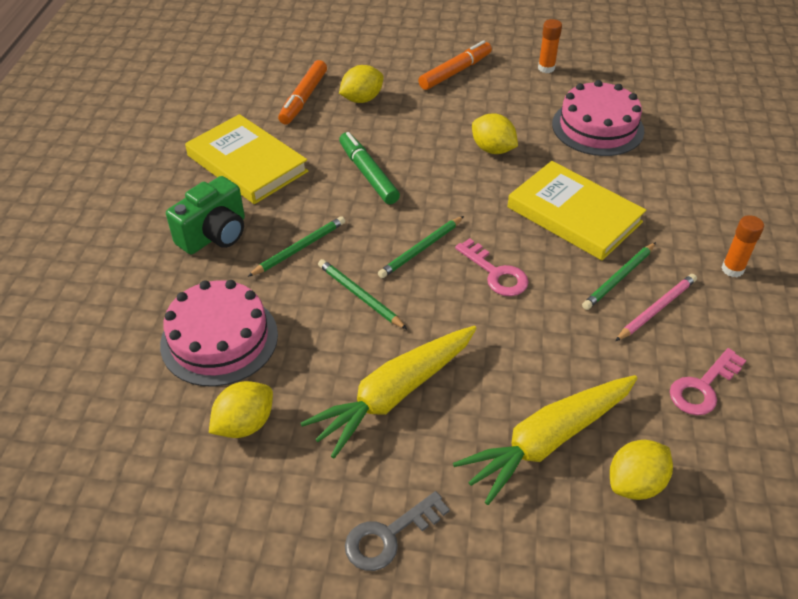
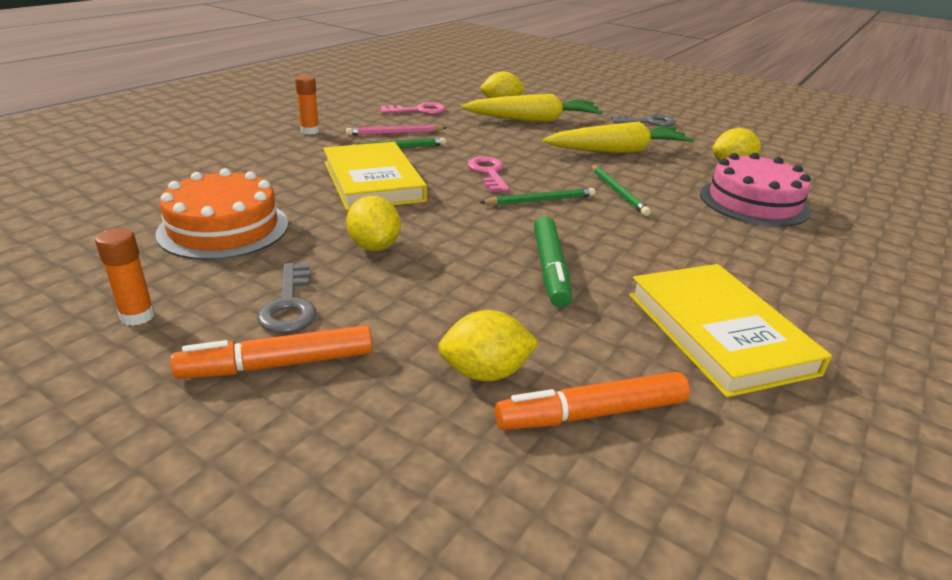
camera: 155 degrees left, 15 degrees down
(214, 235) = (764, 269): green camera -> none
(299, 248) = (665, 232): green pencil -> none
(303, 98) = (591, 413): orange marker -> orange marker turned 150 degrees counterclockwise
(488, 97) = (289, 304): none -> grey key
(597, 127) = (224, 228): pink cake -> orange cake

